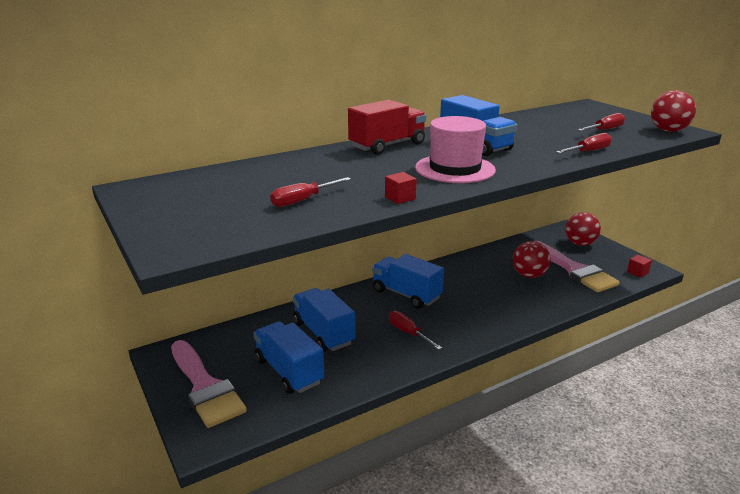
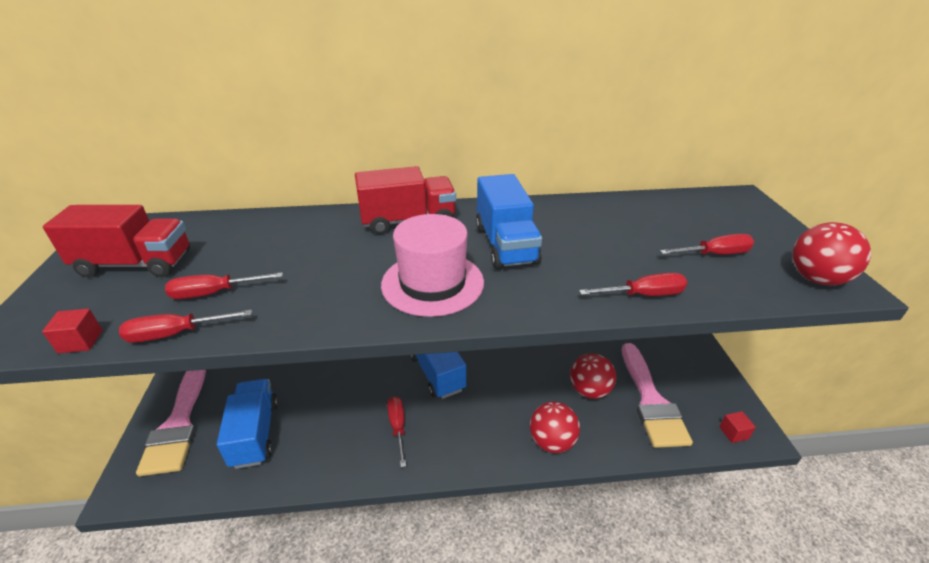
camera: 25 degrees right, 10 degrees up
(203, 200) = (135, 264): none -> red truck
(311, 221) = (175, 334): none -> red screwdriver
(323, 333) = (322, 396): blue truck -> none
(400, 198) = (309, 321): red cube -> red cube (80, 341)
(580, 243) = (689, 362): red ball -> red ball (552, 441)

